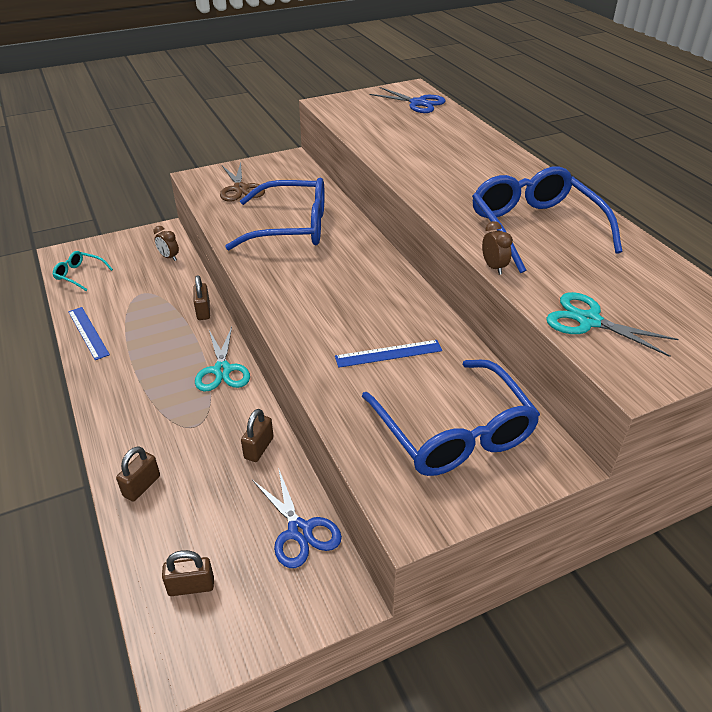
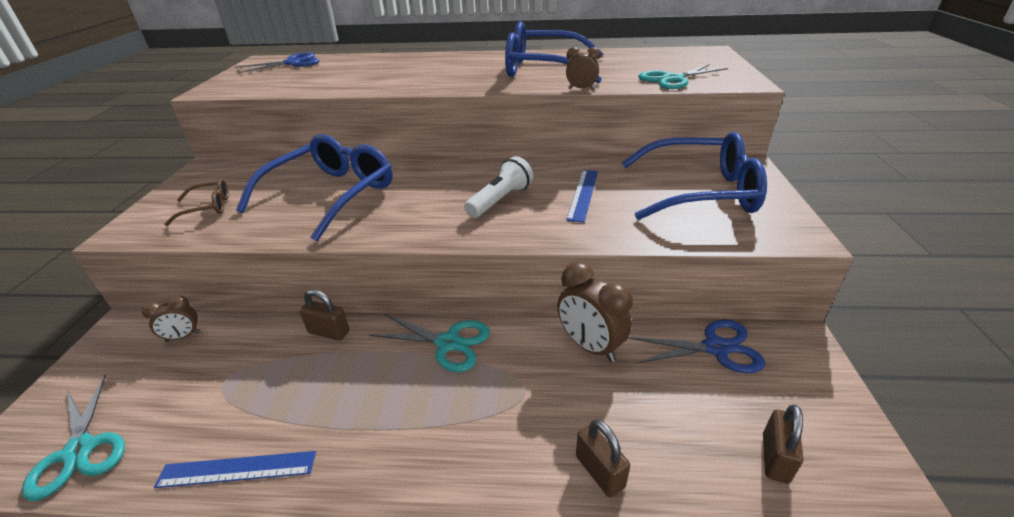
camera: 60 degrees left, 5 degrees down
(80, 275) = (80, 450): turquoise glasses -> turquoise scissors
(240, 189) = (207, 208): brown scissors -> brown glasses
(259, 448) = (590, 346): brown padlock -> brown clock
(342, 309) = (500, 200): none -> white flashlight

